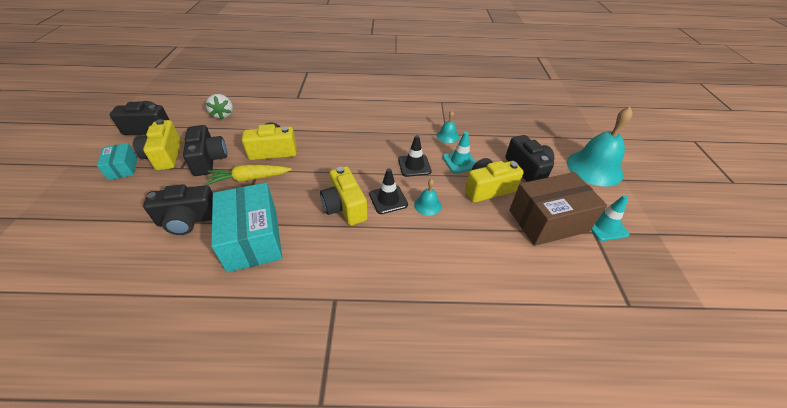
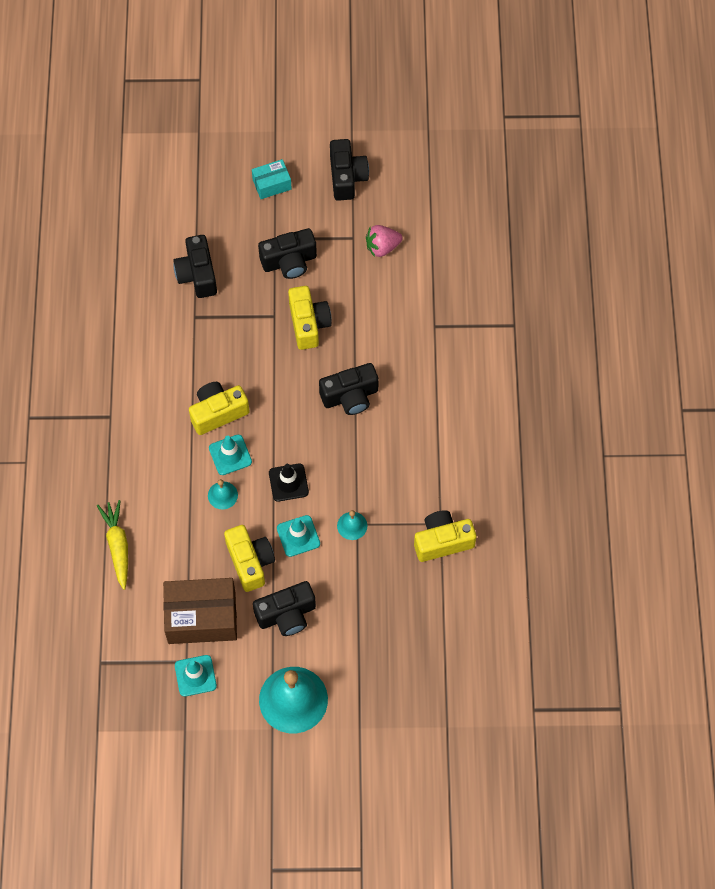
camera: 90 degrees right, 20 degrees up
(165, 156) = (294, 215): yellow camera -> yellow camera (442, 541)
(223, 115) = (382, 247): white strawberry -> pink strawberry
(250, 179) = (259, 312): yellow carrot -> yellow carrot (118, 546)
(253, 239) = (175, 337): turquoise box -> none
(343, 133) = (350, 396): none -> black camera
(388, 199) = (230, 455): black traffic cone -> turquoise traffic cone
(548, 221) = (201, 617): brown box -> brown box turned 75 degrees counterclockwise

